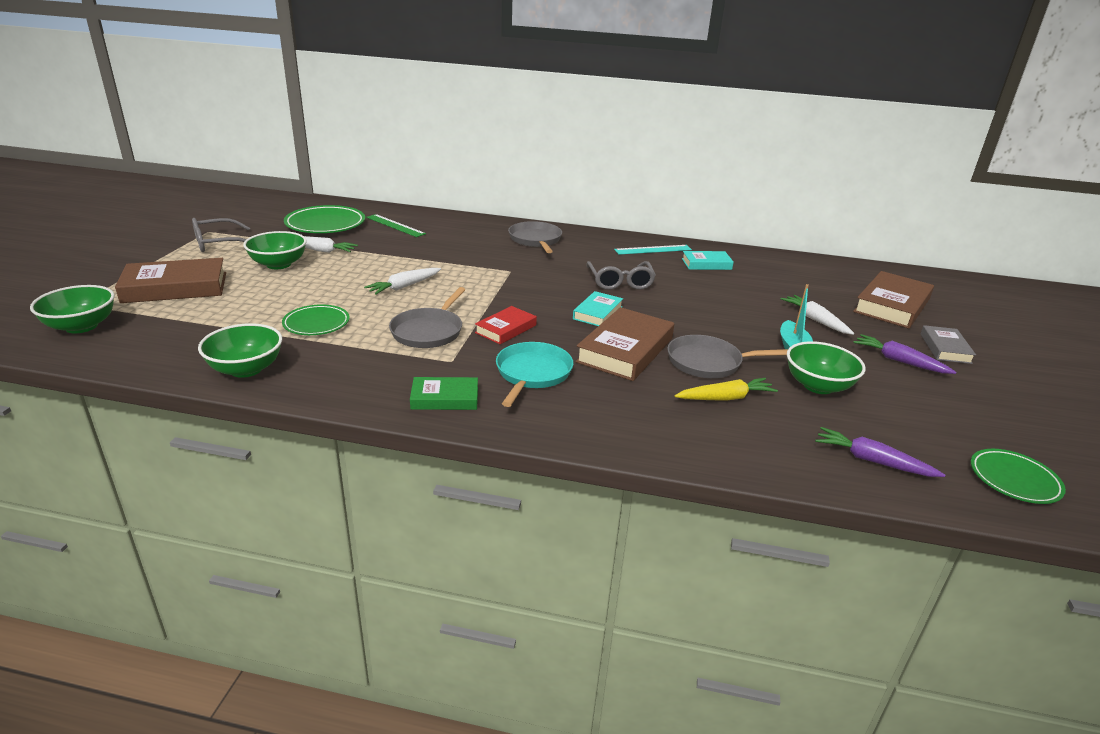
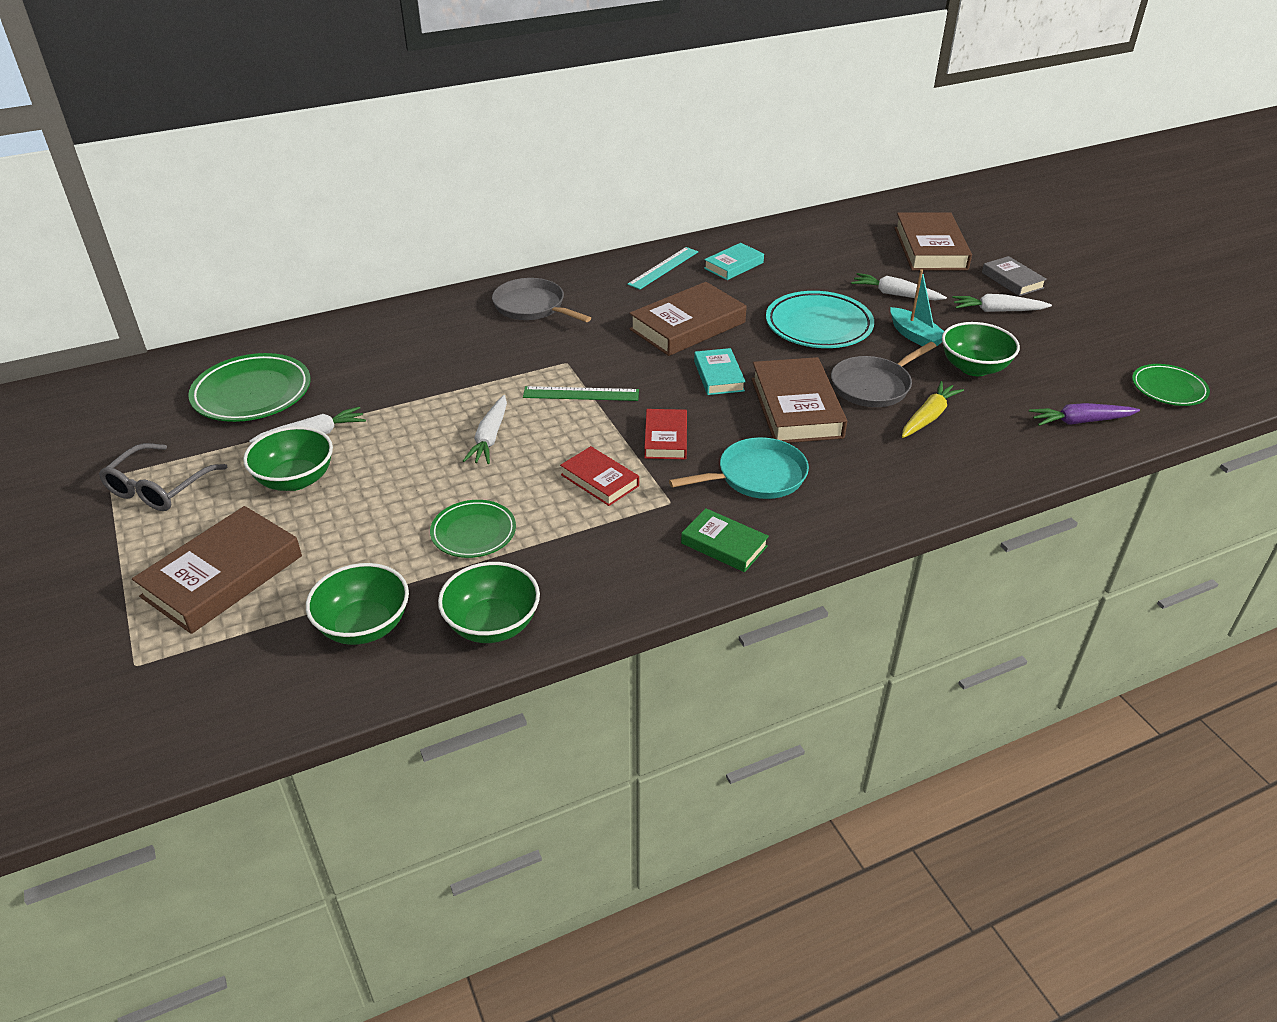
camera: 35 degrees left, 10 degrees up
(81, 326) = (203, 688): green bowl -> green bowl (364, 626)
(395, 225) = (343, 356): green ruler -> green ruler (581, 394)
(428, 331) = (600, 480): grey pan -> red book
(445, 398) = (724, 545): green book -> green book turned 75 degrees clockwise
(532, 373) = (757, 476): turquoise pan -> turquoise pan turned 90 degrees clockwise
(620, 282) = (687, 326): grey glasses -> brown book
(719, 314) = (818, 326): none -> turquoise plate
(899, 361) = (997, 311): purple carrot -> white carrot

